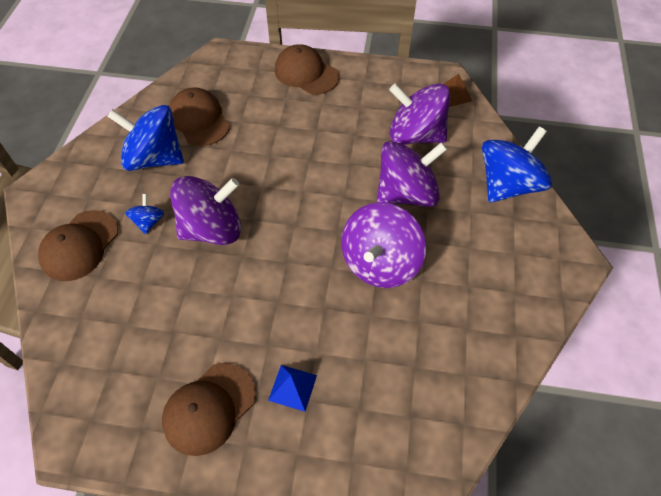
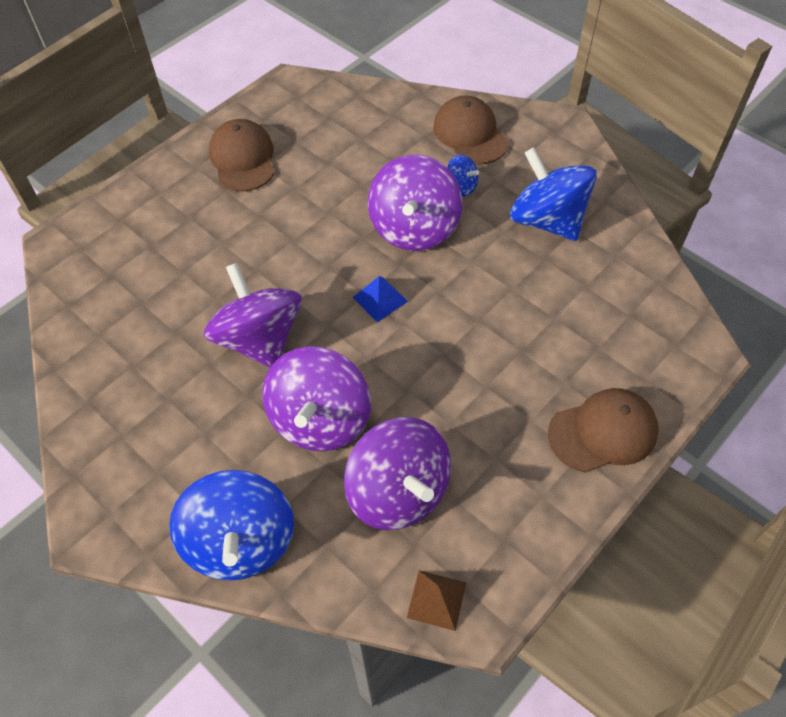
camera: 125 degrees right, 0 degrees up
(154, 158) = (547, 220): blue spinning top -> blue spinning top turned 90 degrees counterclockwise
(199, 119) = (584, 280): brown cap -> none
(292, 387) = (208, 213): blue pyramid -> blue pyramid (380, 299)
(415, 135) = (398, 492): purple spinning top -> purple spinning top turned 90 degrees clockwise

